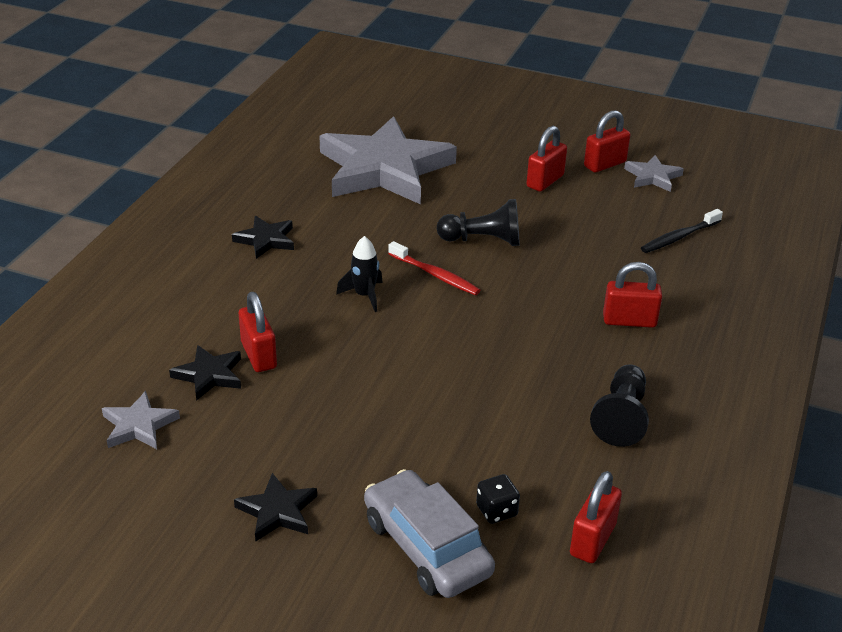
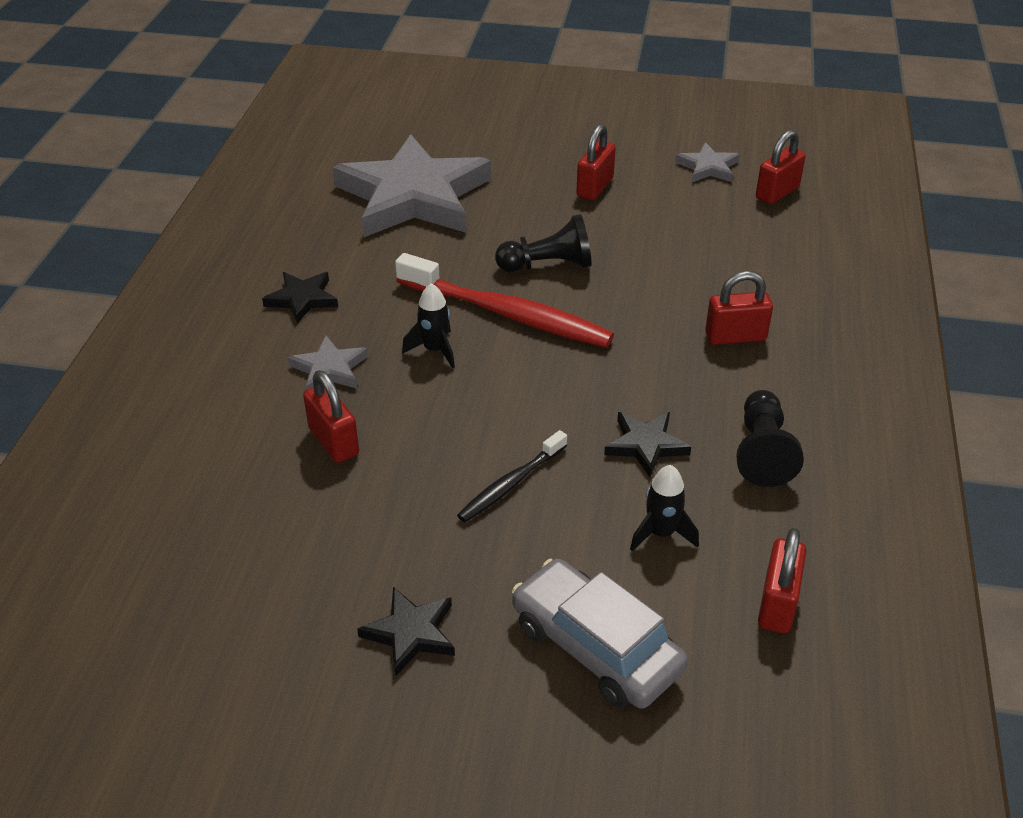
camera: 10 degrees left, 5 degrees up
(139, 425) = (215, 552): grey star -> grey star (329, 369)
(209, 375) = (282, 475): black star -> black star (645, 445)
(435, 275) = (507, 314): red toothbrush -> red toothbrush, size x1.88
(496, 511) = (661, 588): black dice -> none
(511, 468) = (661, 533): none -> black rocket
(605, 164) = (653, 160): red padlock -> red padlock (777, 193)
(679, 237) = (757, 232): black toothbrush -> black toothbrush (511, 484)

